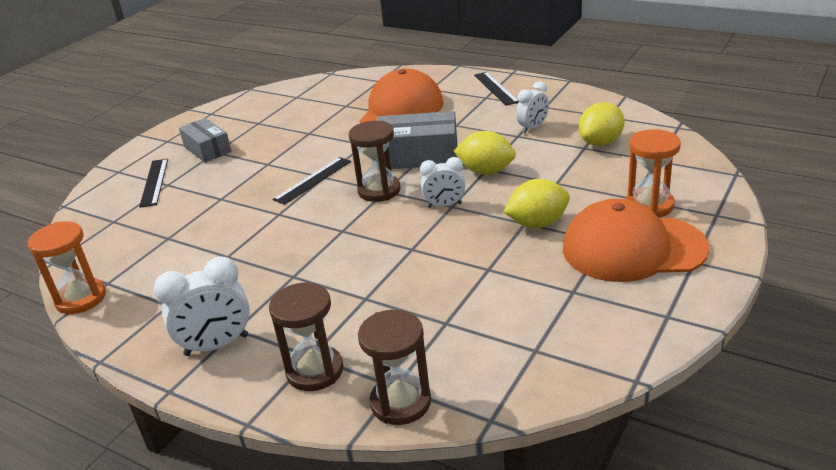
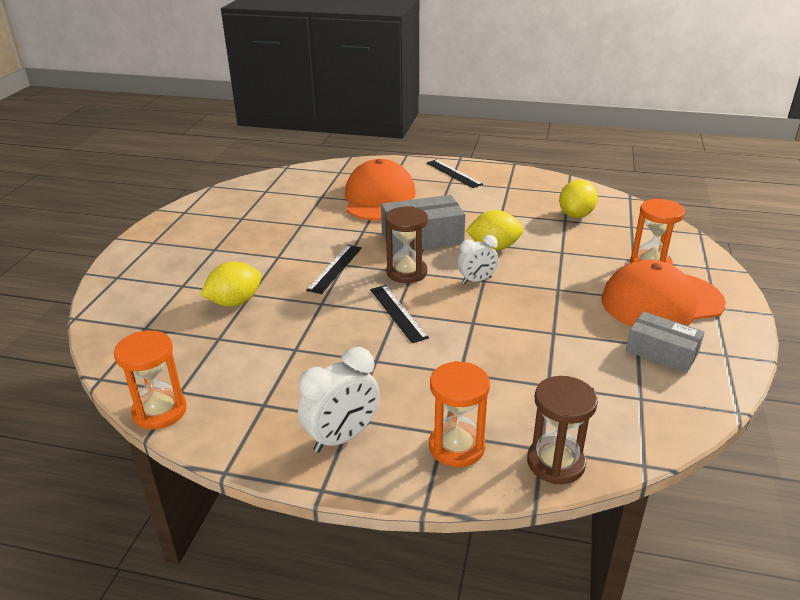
camera: 20 degrees left, 0 degrees up
(154, 182) = (166, 284): black ruler -> black ruler (398, 313)
(207, 149) = (203, 247): grey box -> grey box (661, 352)
(315, 371) = (456, 447): brown hourglass -> orange hourglass
(533, 128) = (510, 206): white clock -> none
(537, 223) = (569, 288): yellow lemon -> yellow lemon (235, 302)

